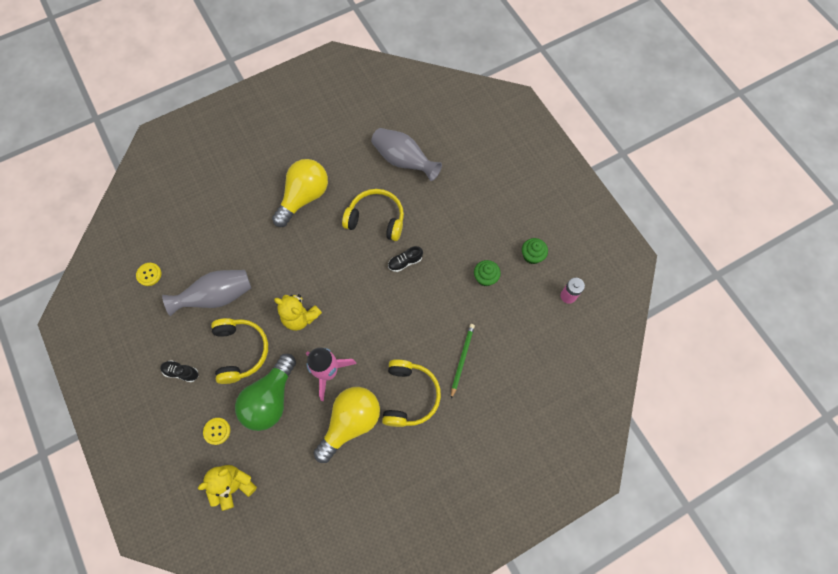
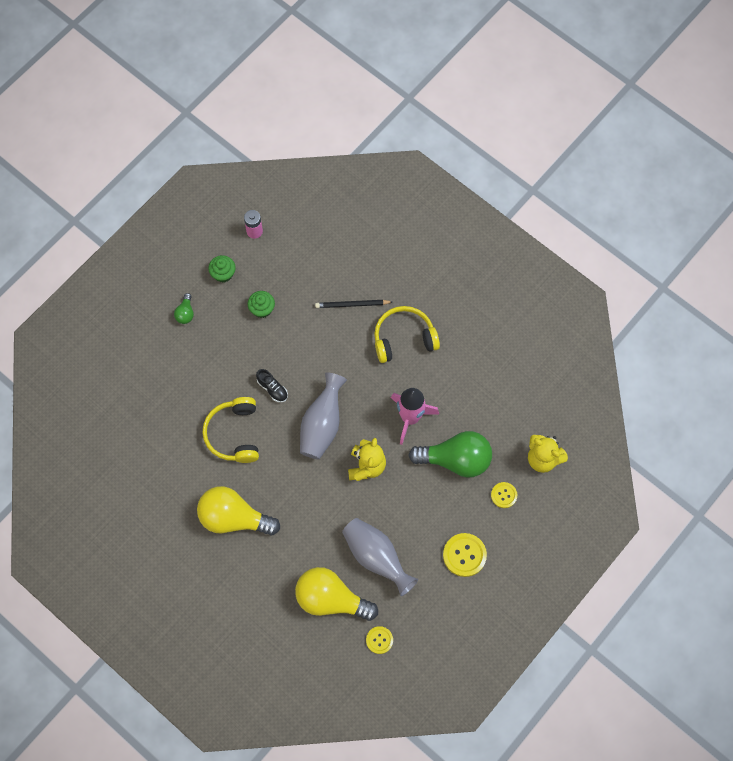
camera: 110 degrees left, 0 degrees up
(181, 372) = (464, 555): black shoe -> yellow button
(241, 351) = (422, 508): yellow headphones -> none
(351, 422) = (448, 380): yellow light bulb -> yellow light bulb (331, 599)
(403, 161) = (154, 431): grey vase -> grey vase (322, 425)
(462, 359) = (352, 305): green pencil -> black pencil
(503, 214) = (185, 313): none -> green light bulb

